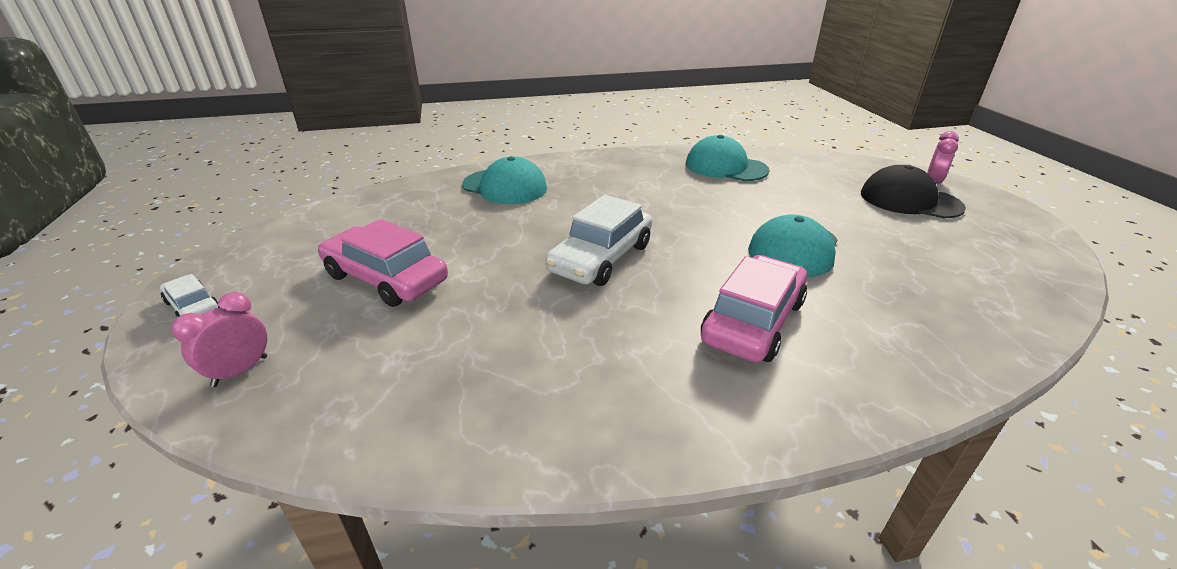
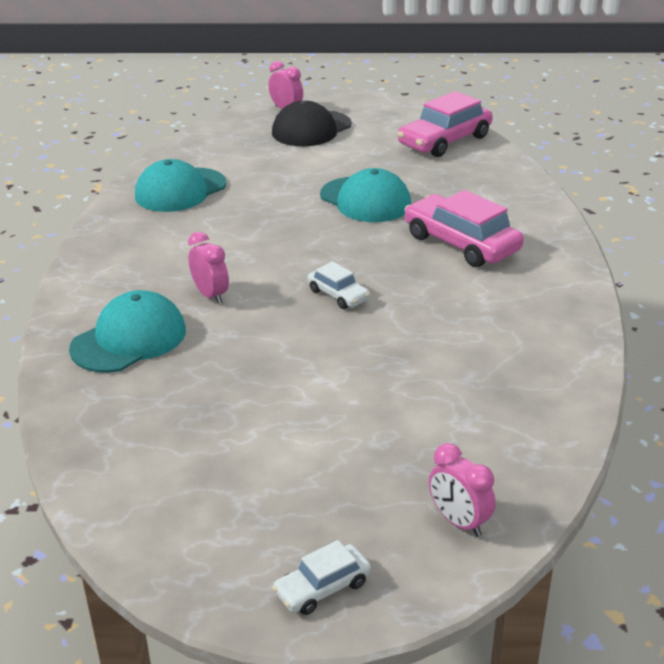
camera: 75 degrees left, 0 degrees up
(386, 278) = (319, 433): pink car -> pink car (444, 141)
(574, 204) = (210, 295): none -> pink clock
(601, 258) = (338, 295): white car -> white car, size x0.52

